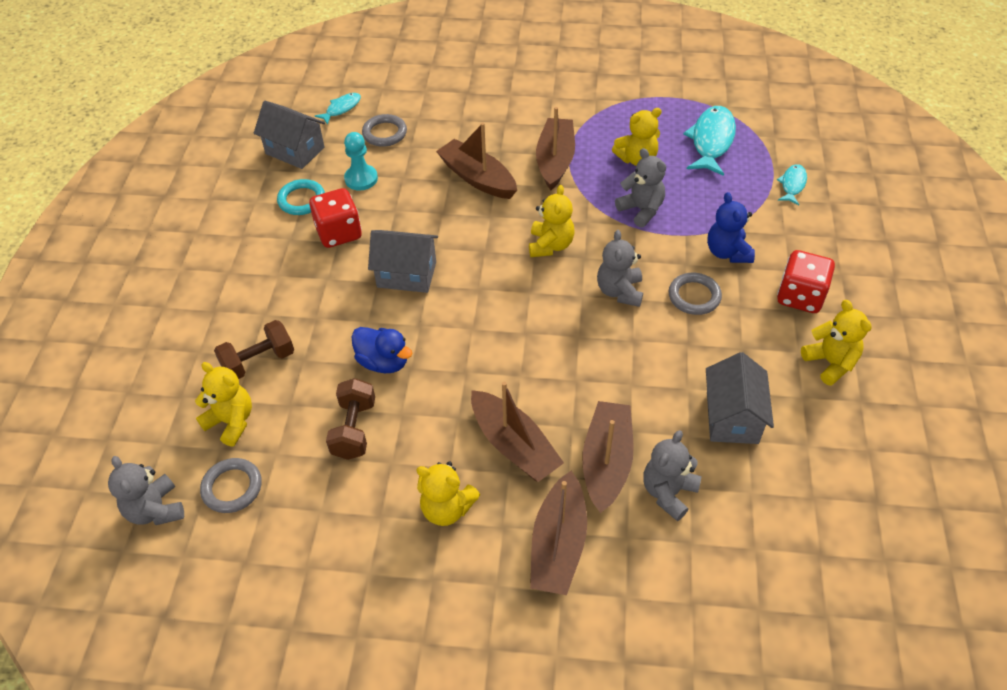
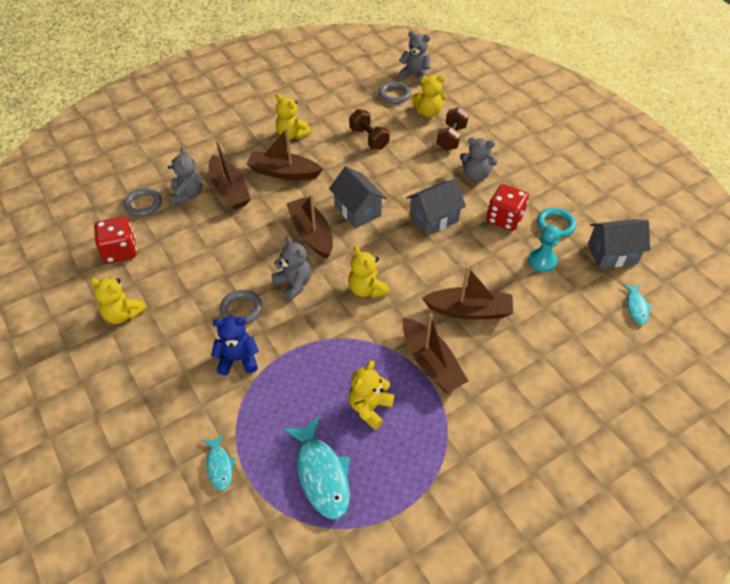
camera: 140 degrees right, 0 degrees up
(383, 362) = (390, 171): blue duck -> none
(384, 133) = (577, 306): grey ring -> grey ring (143, 204)
(447, 508) = (292, 135): yellow teddy bear -> yellow teddy bear turned 120 degrees counterclockwise
(558, 544) = (228, 148): brown boat -> brown boat (311, 234)
(641, 210) = (327, 358): grey teddy bear -> grey teddy bear (475, 175)
(727, 252) = (238, 359): blue teddy bear -> blue teddy bear turned 45 degrees counterclockwise
(732, 417) = (172, 247): grey house -> grey house (357, 210)
(800, 296) = (165, 353): red dice -> red dice (120, 251)

